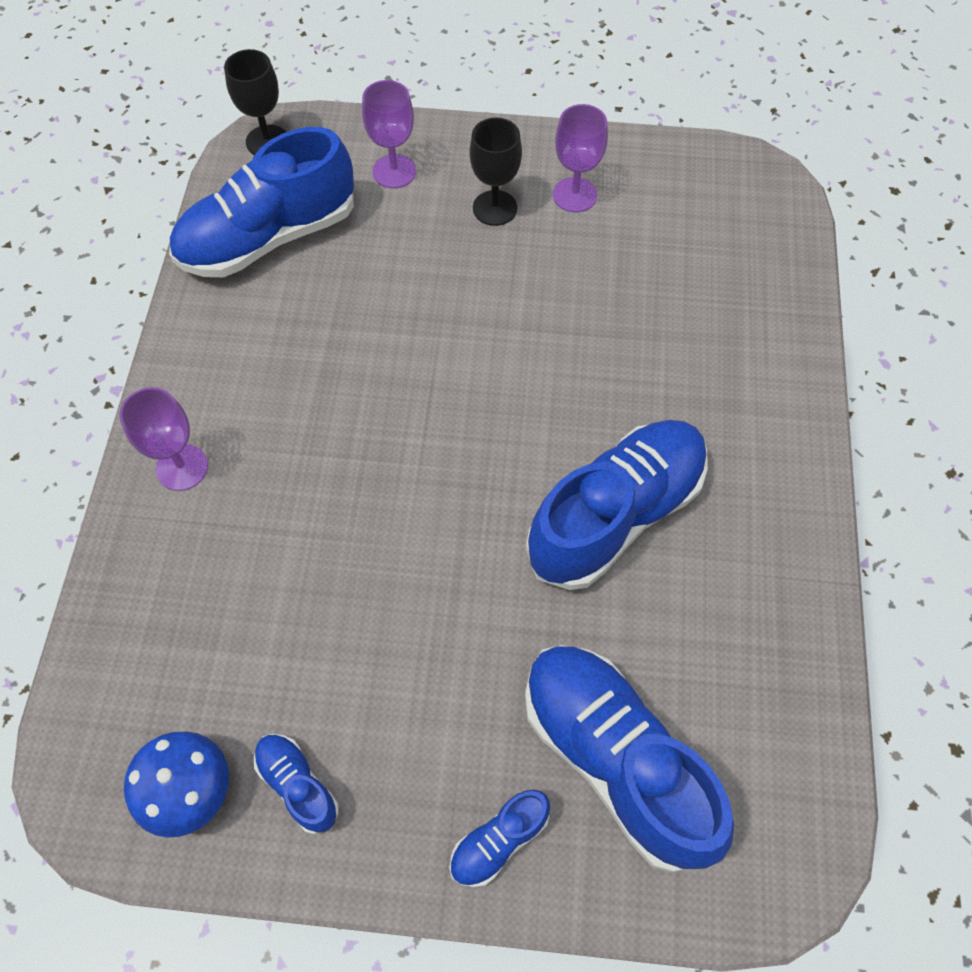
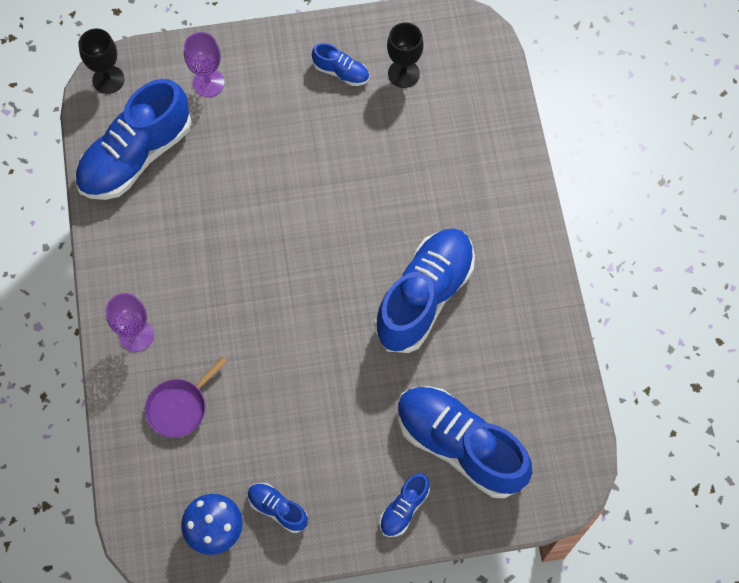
camera: 15 degrees left, 5 degrees up
(205, 585) = (179, 407): none -> purple pan
(495, 208) = (288, 96): black goblet -> black goblet (403, 73)
(574, 195) = (341, 72): purple goblet -> blue shoe

